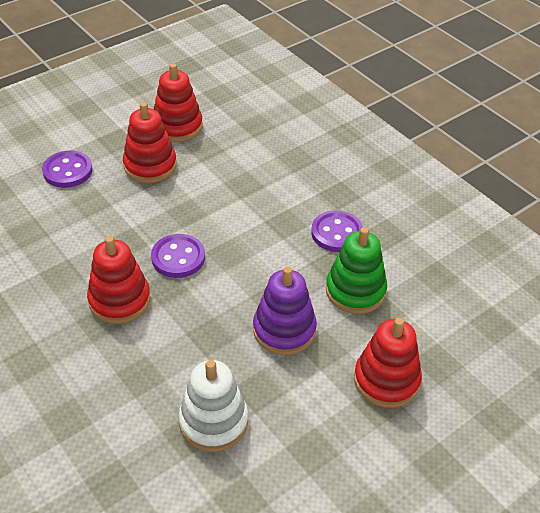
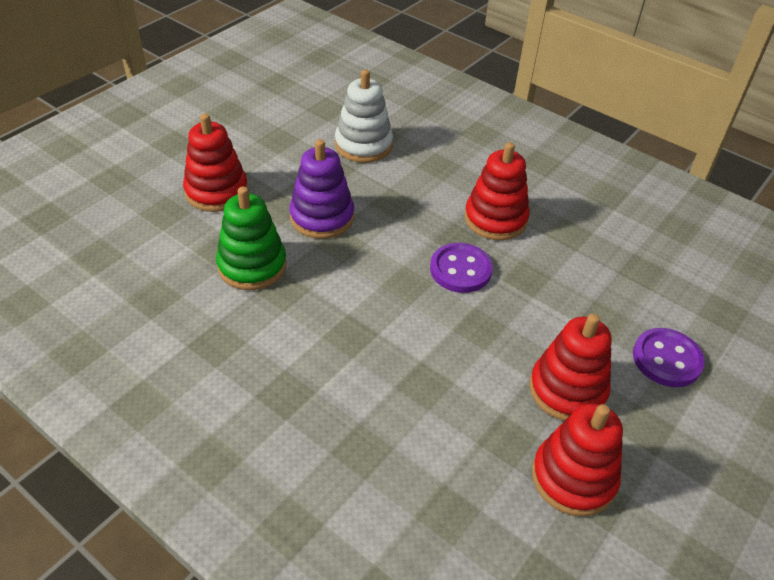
camera: 165 degrees right, 0 degrees up
(337, 233) = (281, 332): purple button -> none

